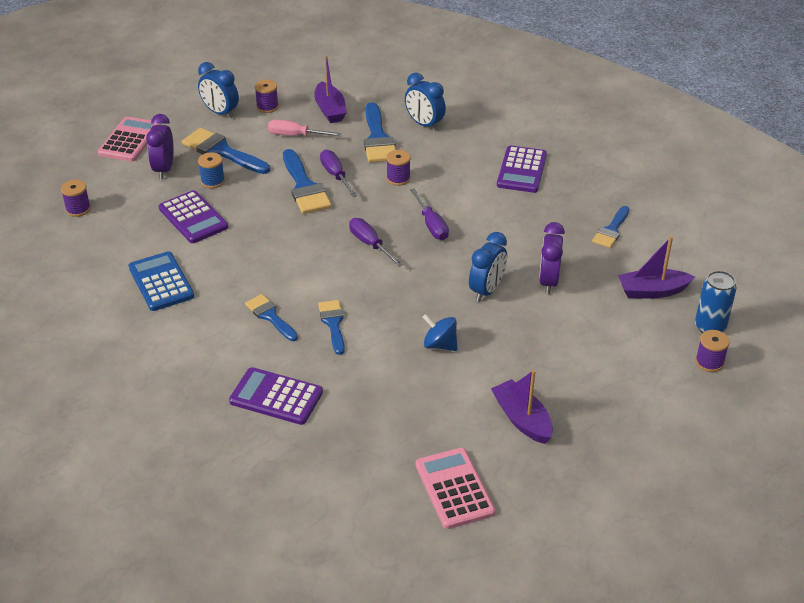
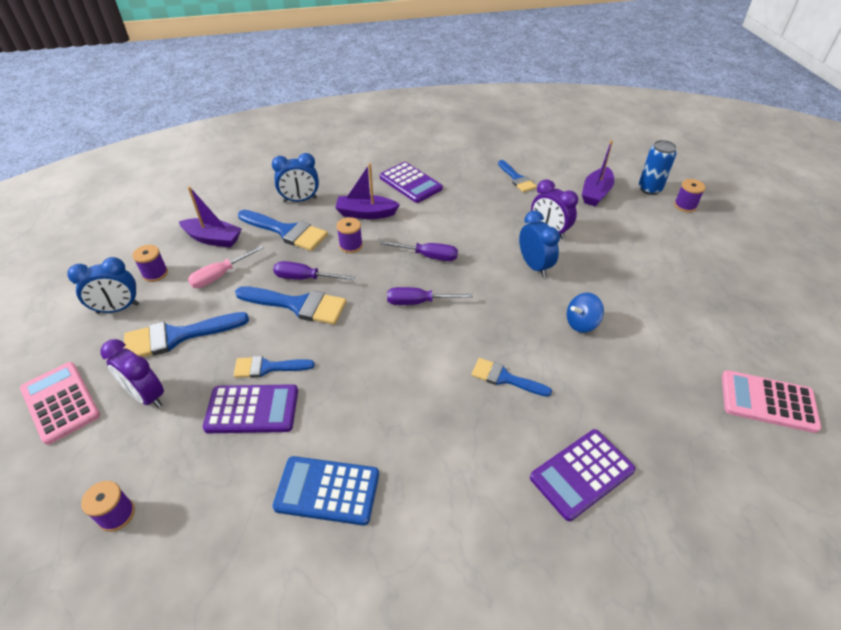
camera: 55 degrees left, 5 degrees up
(212, 181) = (213, 365): blue spool -> none
(270, 316) = (459, 420): blue brush -> blue brush (268, 367)
(522, 419) = (699, 320): purple boat -> purple boat (366, 213)

